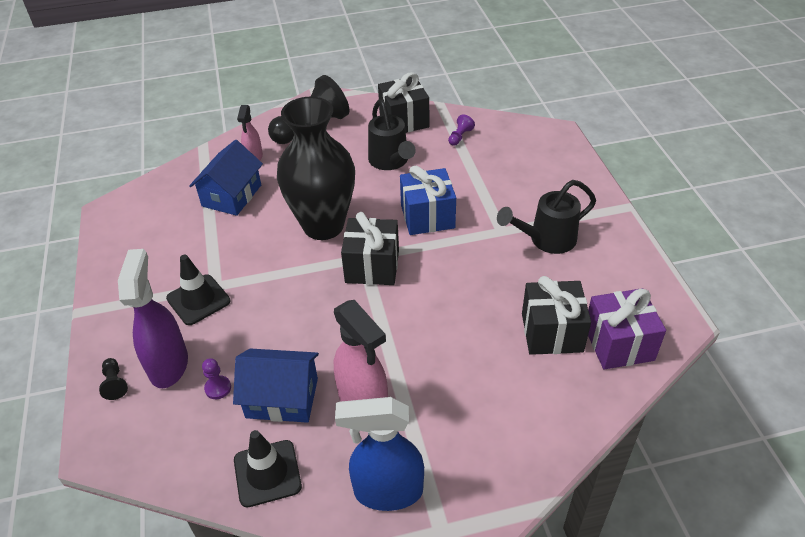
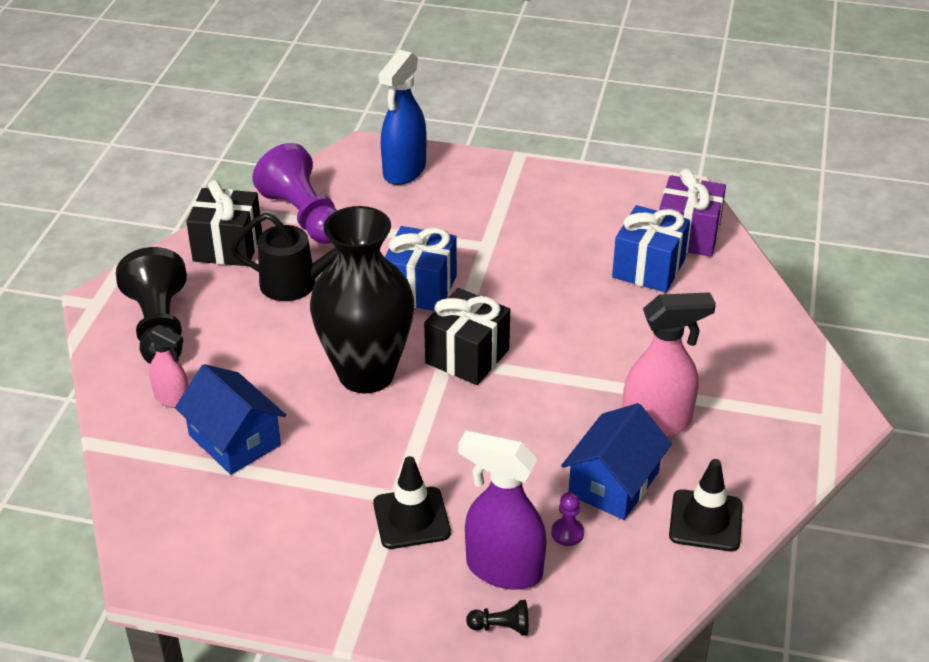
camera: 65 degrees left, 5 degrees down
(387, 491) = (770, 440): blue spray bottle -> blue spray bottle (404, 171)
(460, 137) = (304, 216): purple pawn -> purple pawn, size x2.46
(547, 240) = (524, 222): black watering can -> none
(552, 332) = (648, 268): black gift -> blue gift

